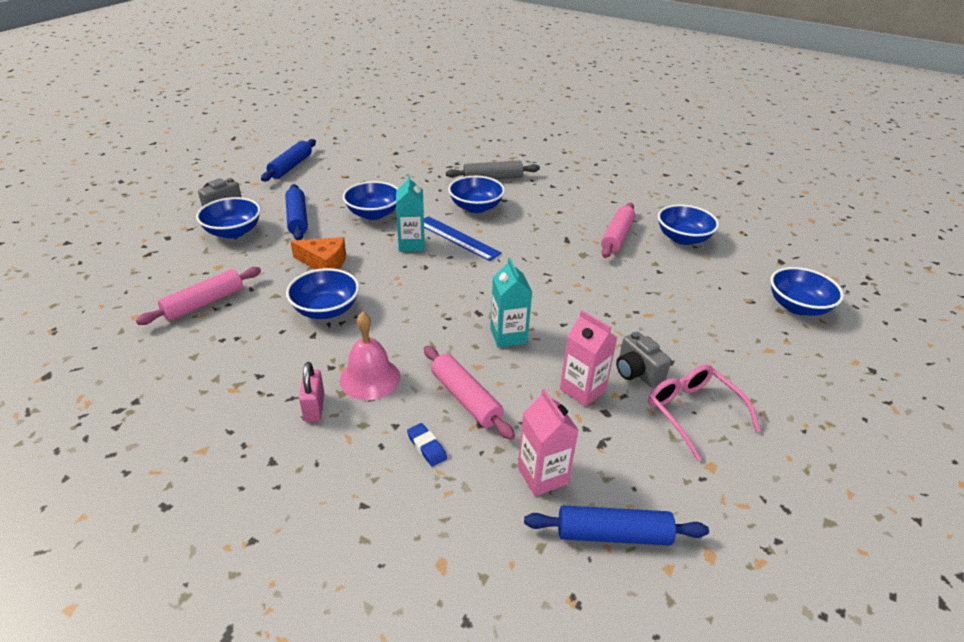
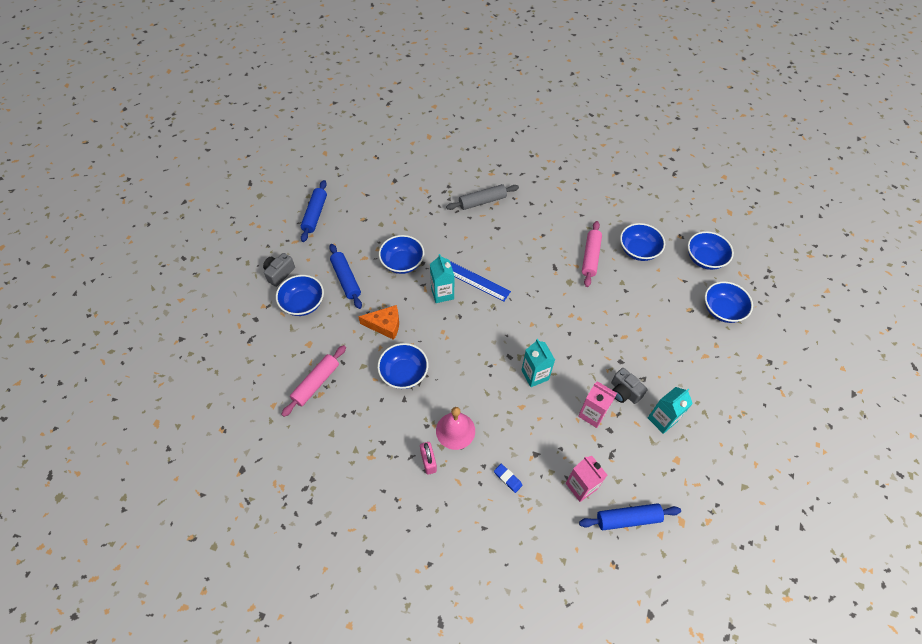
camera: 10 degrees left, 20 degrees up
(465, 398) = (521, 435): pink rolling pin -> none
(476, 207) = (478, 241): blue bowl -> blue bowl (704, 259)
(693, 412) = (662, 419): pink glasses -> turquoise carton

